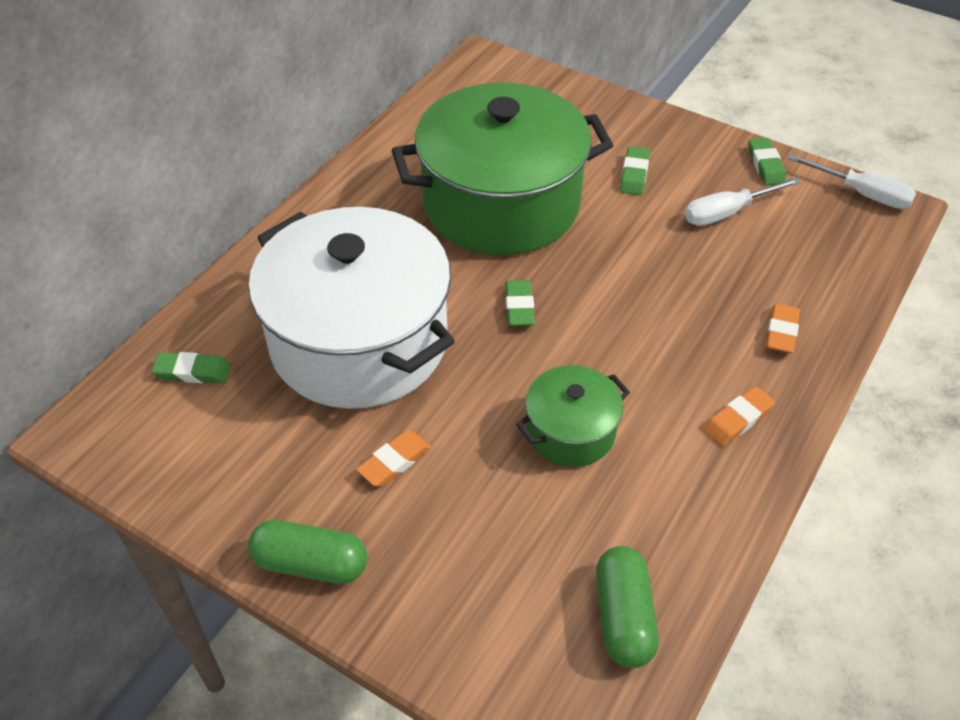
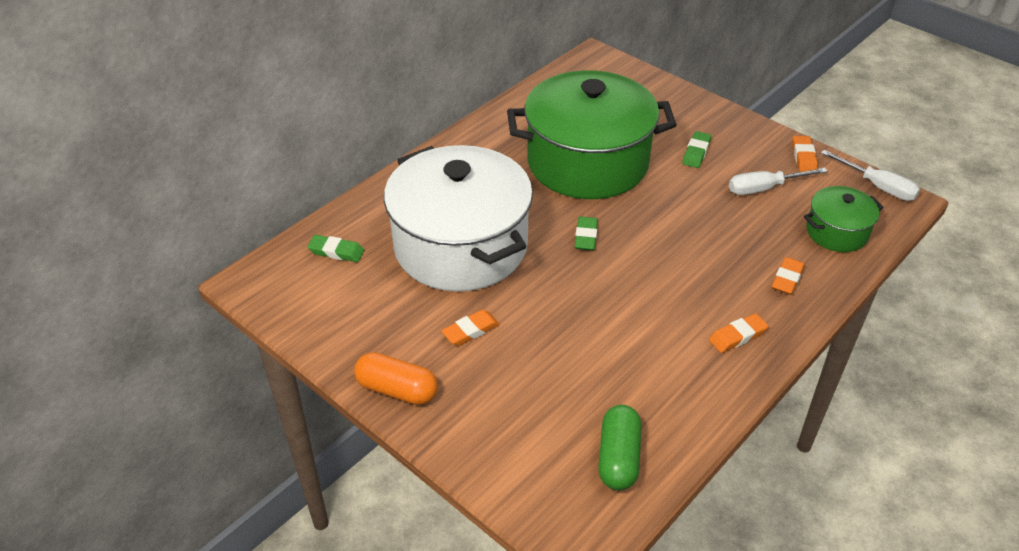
camera: 10 degrees right, 5 degrees down
(310, 564) = (397, 390): green capsule -> orange capsule
(570, 432) = (606, 327): green pot -> green pot (837, 232)
(765, 165) = (803, 157): green eraser -> orange eraser

